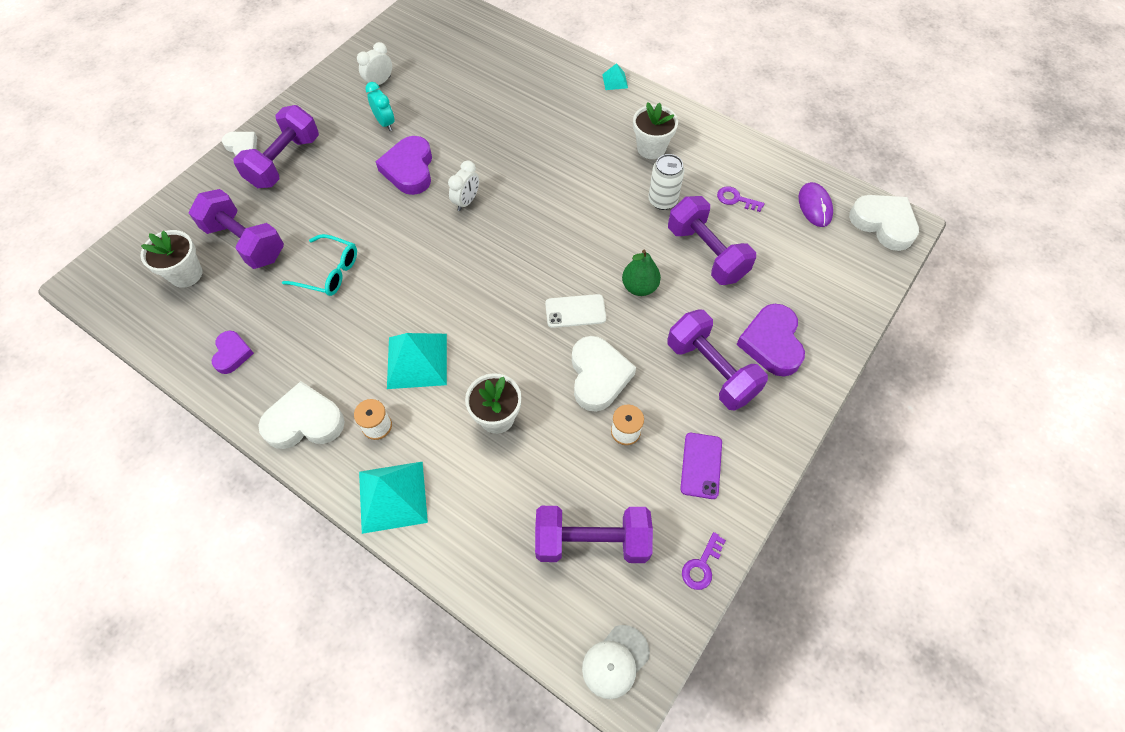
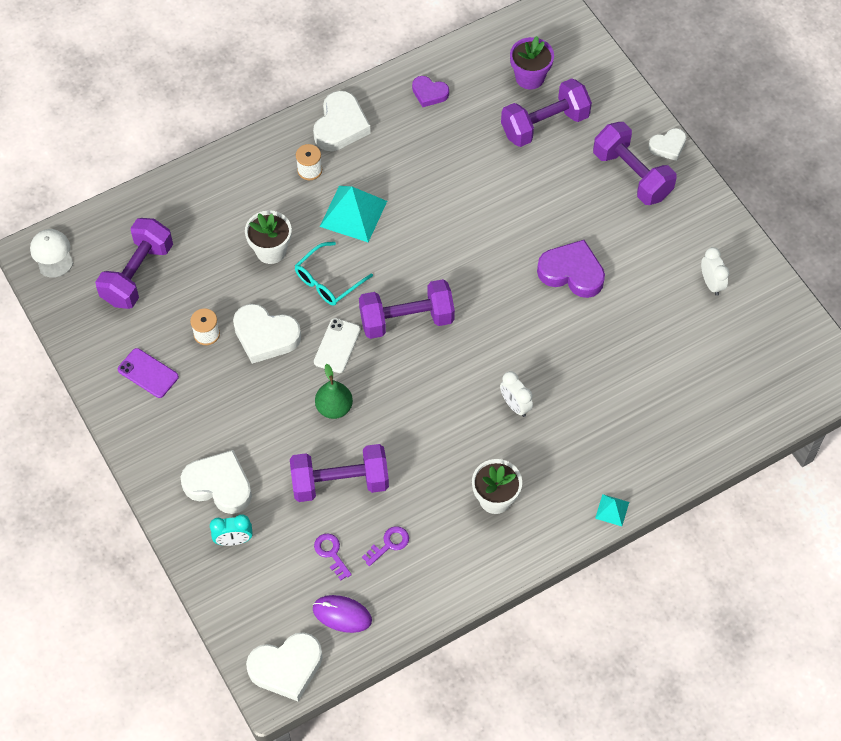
camera: 115 degrees right, 0 degrees up
(186, 274) = (529, 77): white flower pot -> purple flower pot
(329, 272) = (479, 177): turquoise glasses -> turquoise glasses (328, 281)
(385, 123) = (647, 271): turquoise clock -> turquoise clock (233, 540)
(392, 496) = (246, 163): turquoise pyramid -> none
(466, 201) = (507, 306): white clock -> white clock (515, 405)
(662, 200) = (422, 475): white can -> none
(701, 565) = (77, 336): purple key -> purple key (331, 553)
(711, 370) = (222, 423): purple dumbbell -> purple dumbbell (406, 320)
(771, 343) = (219, 485): purple heart -> white heart

